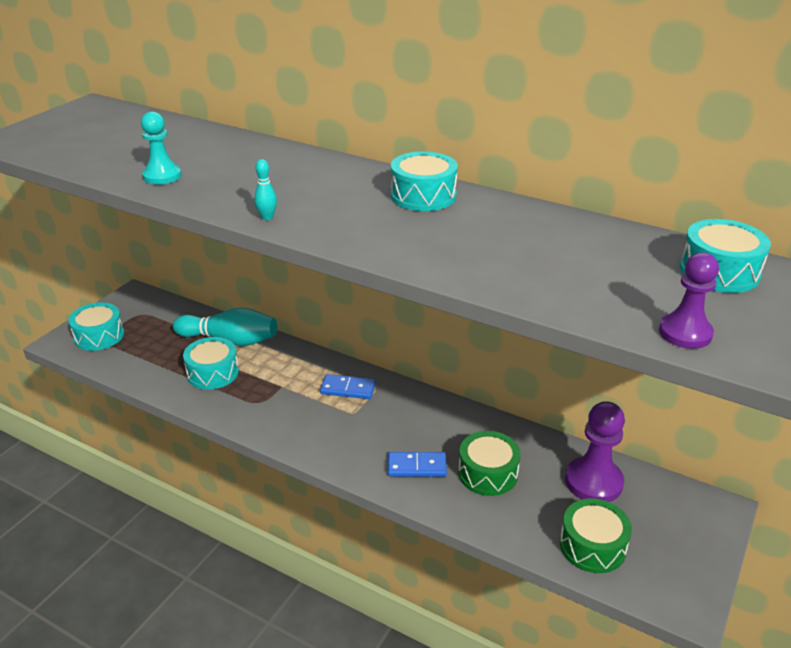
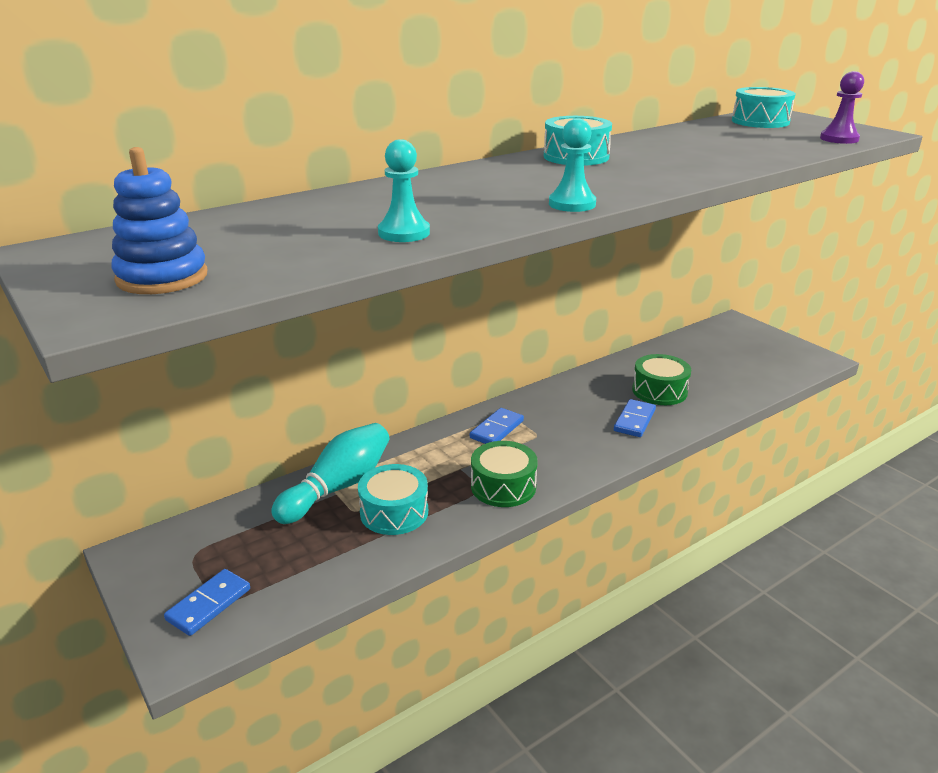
camera: 65 degrees left, 5 degrees down
(57, 138) = (162, 277): none -> blue stacking toy
(99, 336) = (208, 604): turquoise drum -> blue domino
(267, 217) = (572, 204): turquoise bowling pin -> turquoise pawn
(592, 546) = (756, 373): green drum -> green drum (503, 486)
(593, 482) = (689, 353): purple pawn -> none

